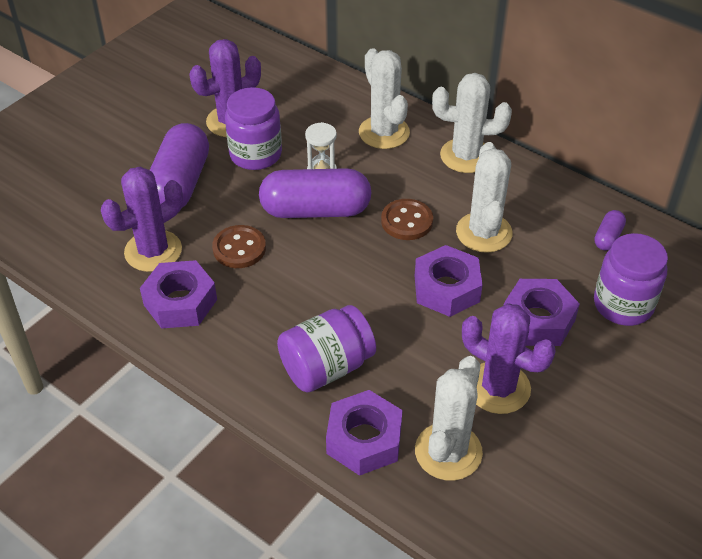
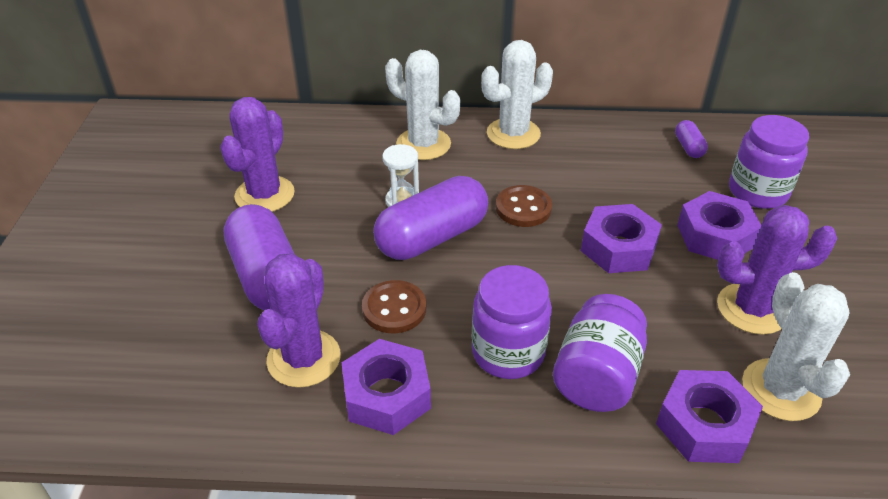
camera: 35 degrees left, 5 degrees down
(255, 154) = (320, 214): purple jar -> purple jar (508, 352)
(484, 232) = (595, 187): white cactus -> none

